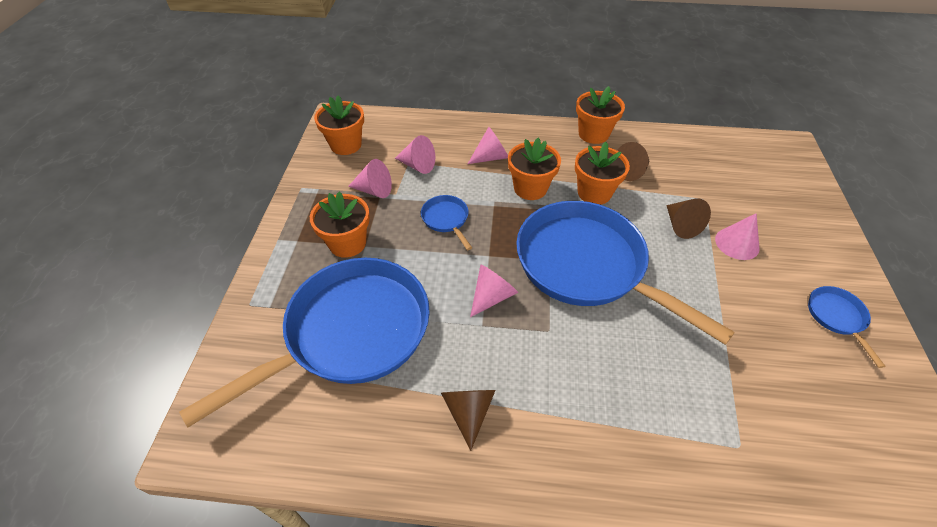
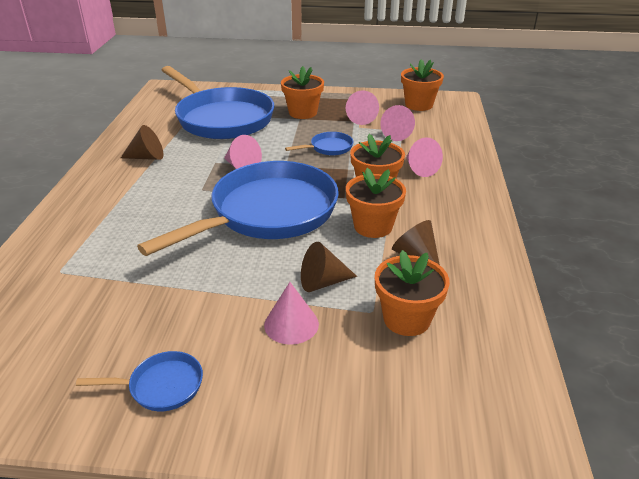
camera: 90 degrees right, 15 degrees down
(593, 134) = (484, 235): orange flower pot -> orange flower pot (406, 319)

